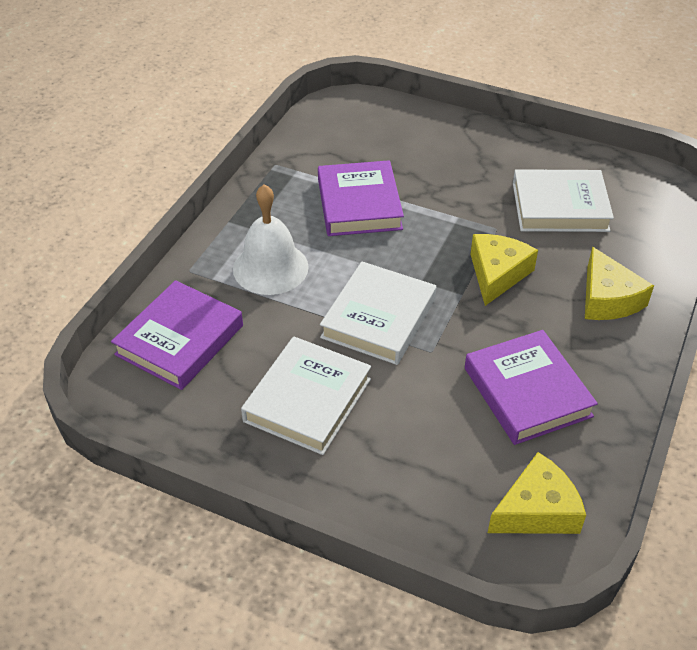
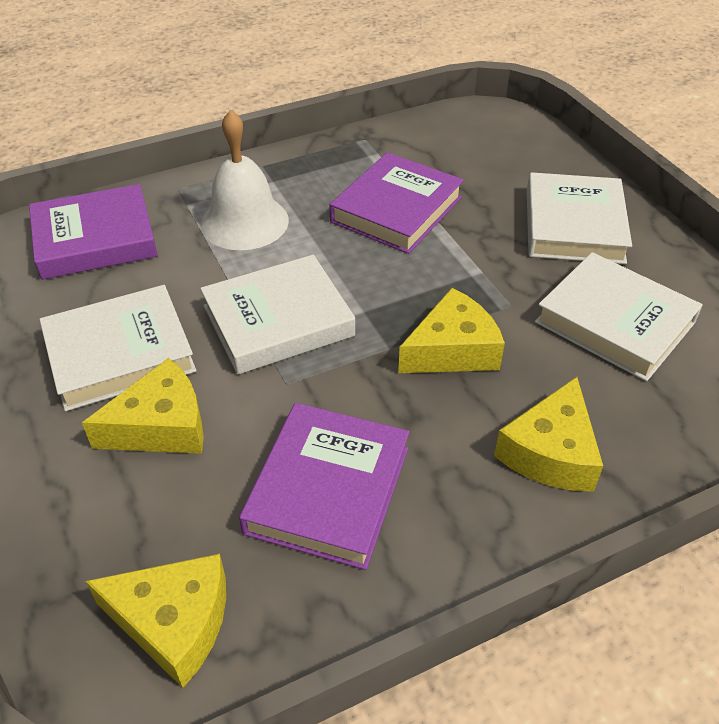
camera: 40 degrees right, 0 degrees up
(393, 423) = (161, 426): none -> yellow cheese
(474, 158) = (574, 225): none -> white book

